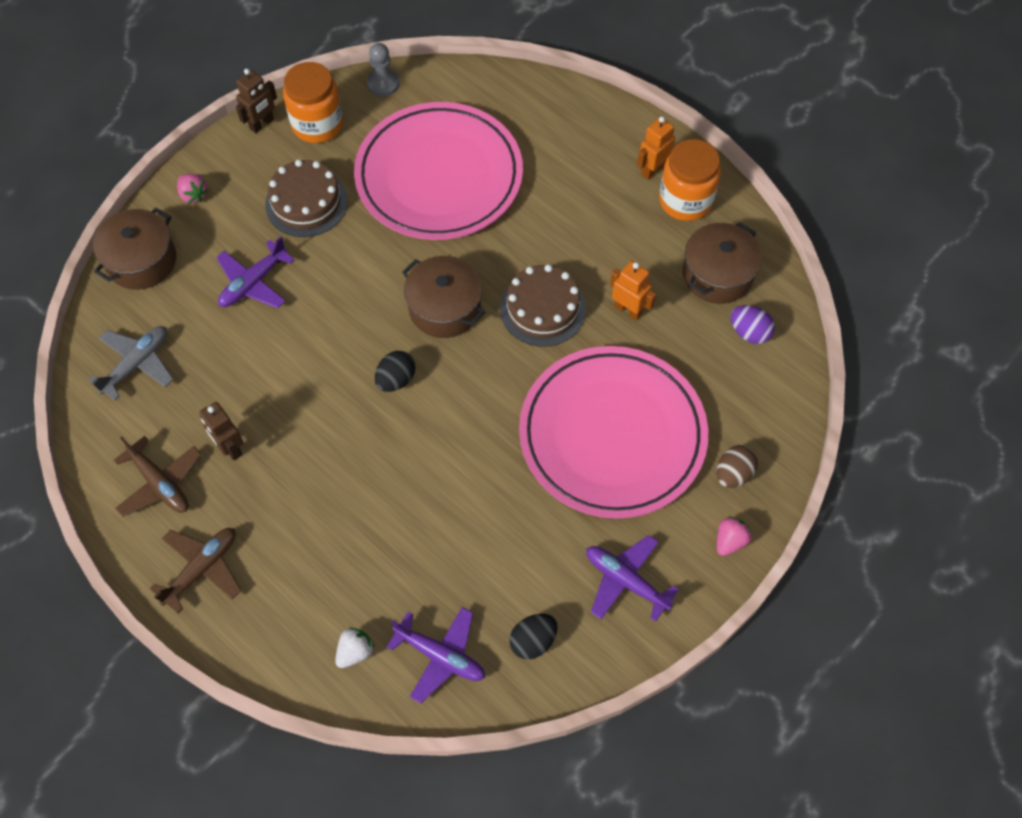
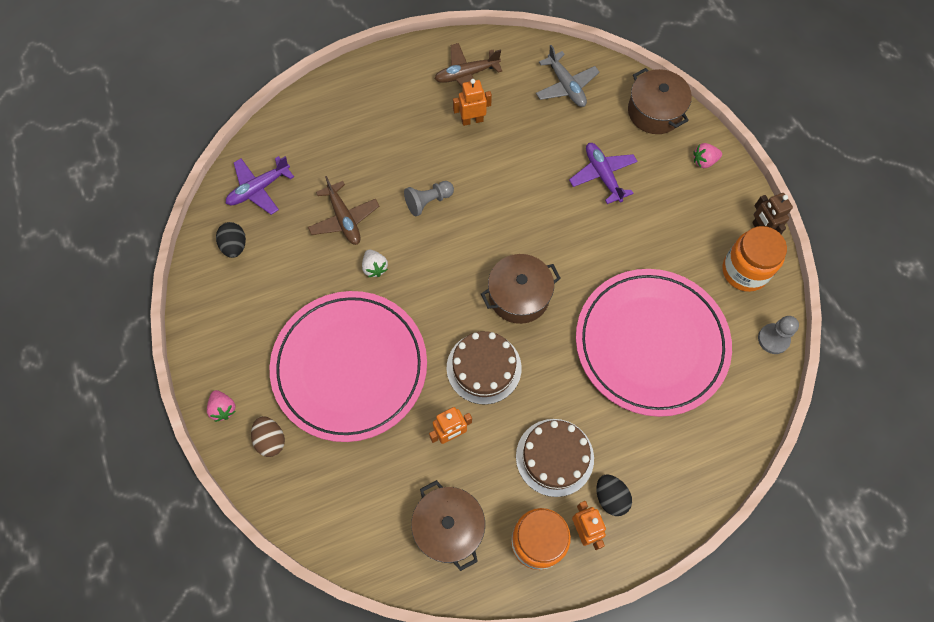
camera: 115 degrees right, 5 degrees up
(202, 568) = (394, 80): brown plane -> brown plane (344, 219)
(230, 448) = (472, 120): brown robot -> orange robot
(306, 203) = (664, 235): brown cake -> brown cake (554, 457)
(355, 651) = (291, 143): white strawberry -> white strawberry (375, 267)
(368, 447) = (428, 201): none -> grey pawn
(396, 380) = (473, 239): black egg -> black egg (611, 497)
(625, 581) = (238, 322): purple plane -> none
(749, 332) = (381, 523): purple egg -> none

